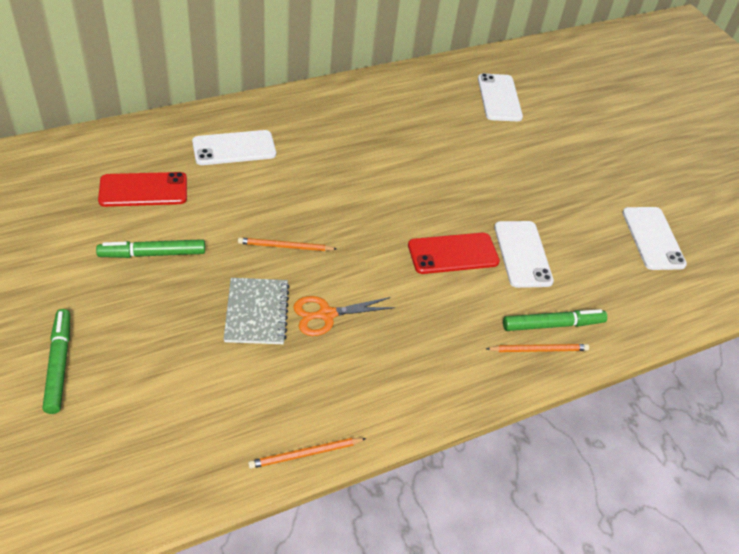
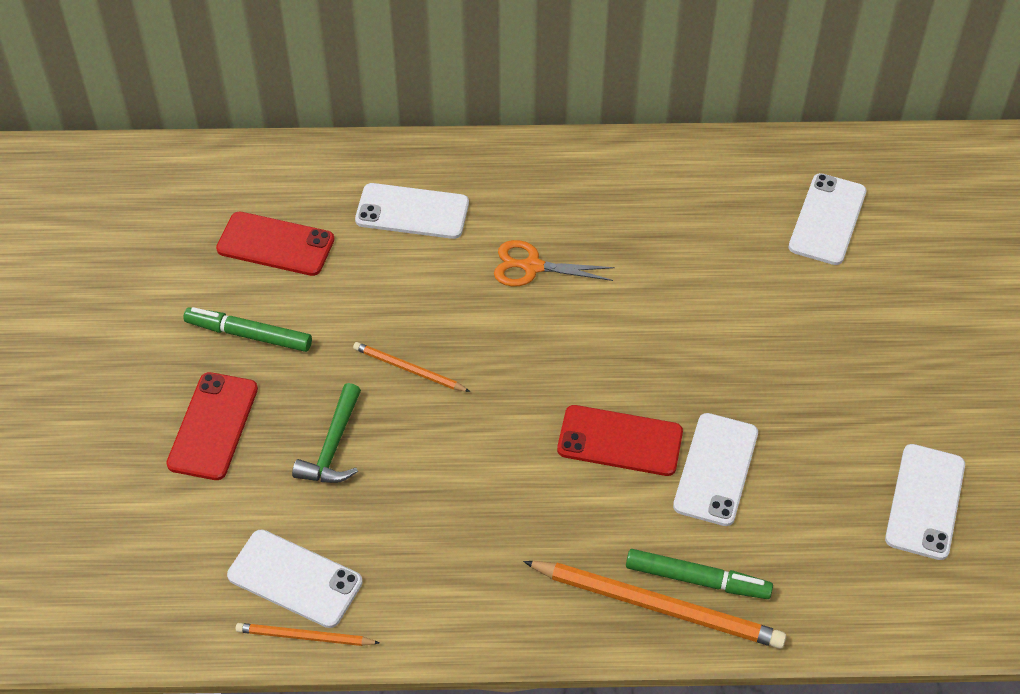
camera: 30 degrees right, 5 degrees up
(59, 364) = (93, 443): green marker -> none
(155, 324) = (213, 426): none -> red phone
(256, 312) = (333, 447): grey notebook -> green hammer
(276, 414) = (295, 578): none -> white phone
(326, 315) = (413, 475): orange scissors -> orange scissors (532, 266)
(539, 349) = (658, 606): orange pencil -> orange pencil, size x1.88

